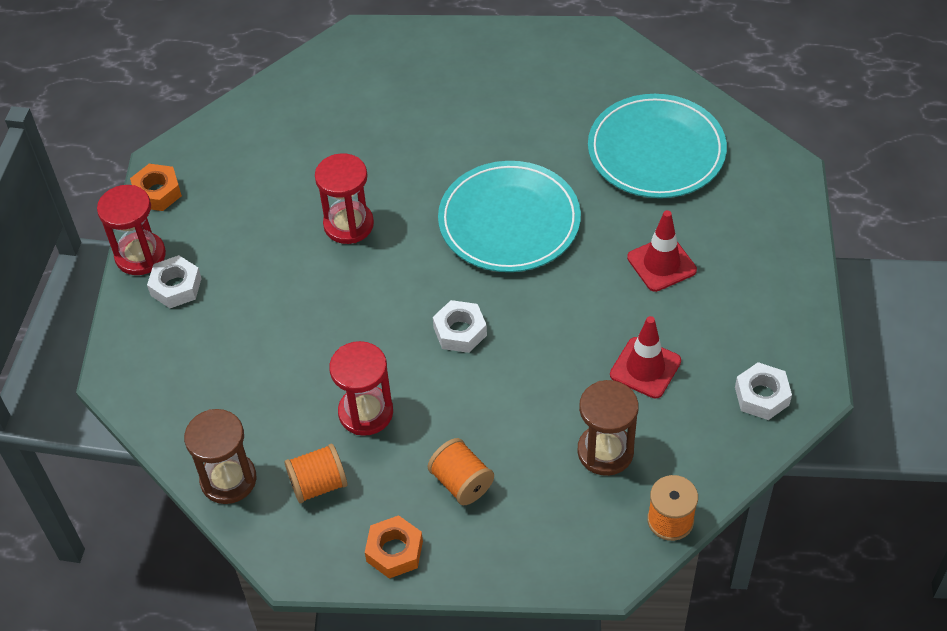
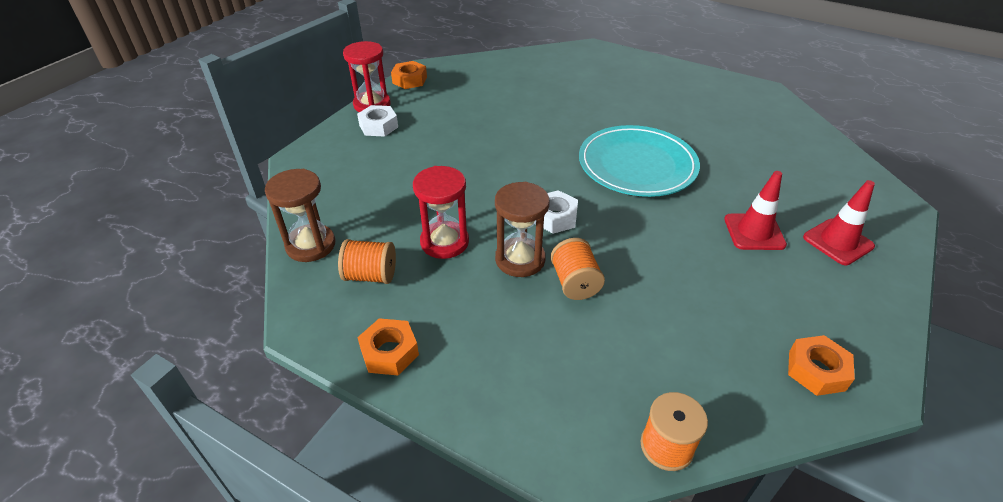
camera: 25 degrees right, 10 degrees down
(348, 224) = (517, 131): red hourglass -> none
(461, 483) = (484, 323): orange spool -> orange spool (575, 283)
(605, 451) = (630, 353): brown hourglass -> brown hourglass (520, 259)
(645, 368) = (703, 301): red traffic cone -> red traffic cone (838, 242)
(656, 151) = (781, 161): turquoise plate -> none
(762, 396) = (816, 370): white nut -> orange nut

